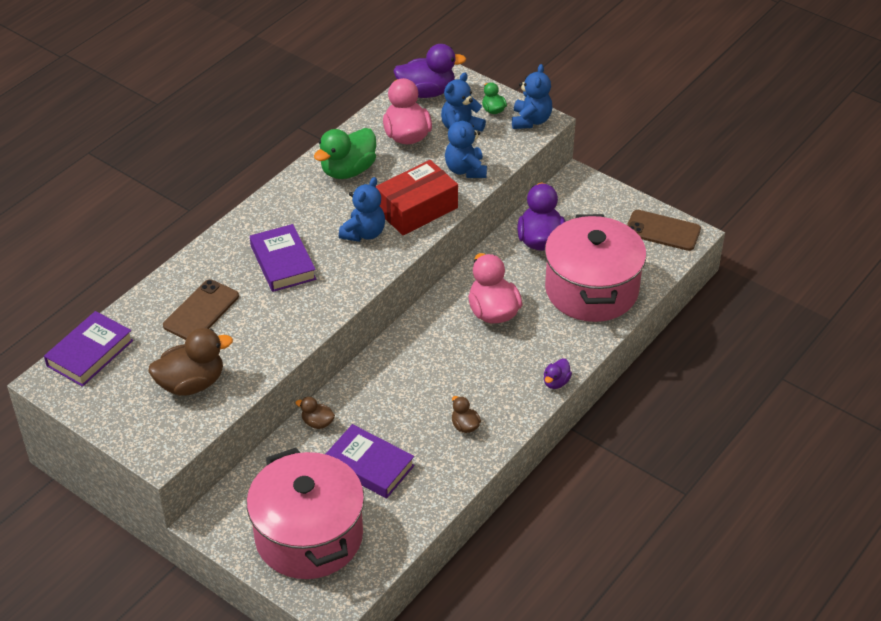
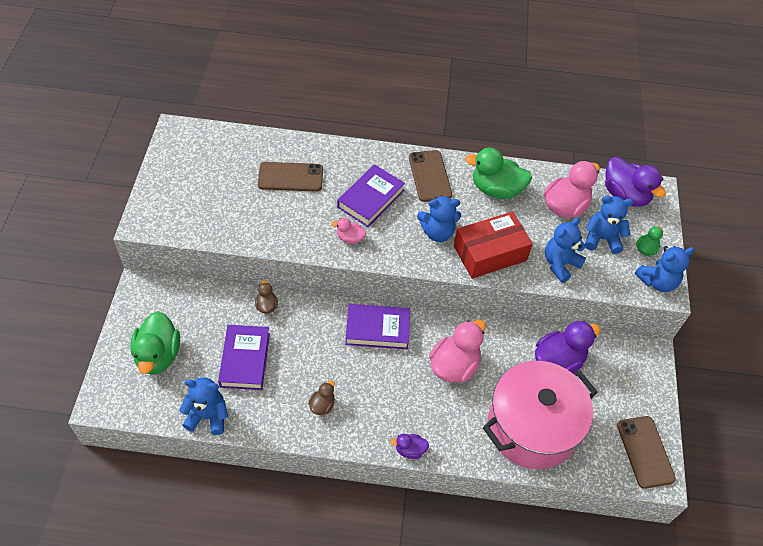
camera: 55 degrees right, 10 degrees up
(90, 353) = (213, 139): purple book -> purple book (377, 329)
(191, 383) = (219, 207): brown duck -> none
(292, 208) = (430, 176): none -> brown phone
(309, 536) = (158, 355): pink pot -> green duck
(318, 298) = (350, 238): none -> pink duck
(413, 520) = (208, 416): none -> blue teddy bear
(416, 209) = (490, 253): red box -> red box turned 45 degrees counterclockwise

